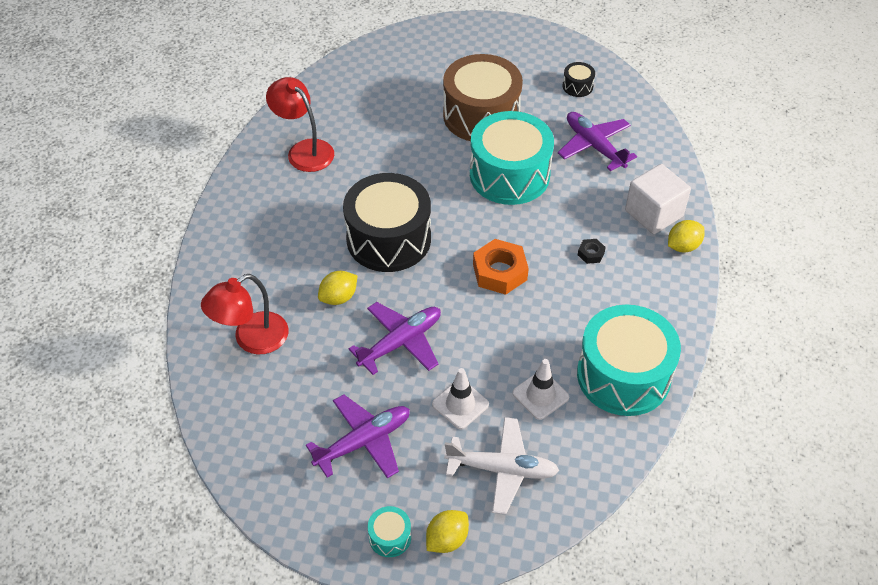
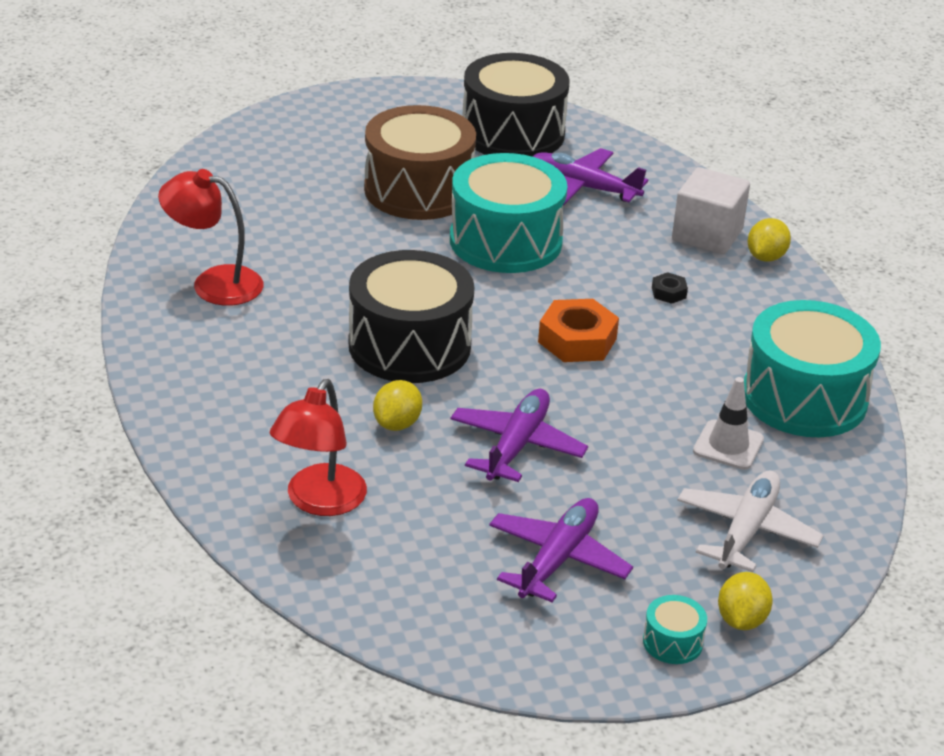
camera: 30 degrees left, 15 degrees down
(460, 404) = (643, 484): white traffic cone -> none
(502, 469) = (746, 530): white plane -> white plane turned 45 degrees counterclockwise
(577, 86) = (513, 133): black drum -> black drum, size x2.44

